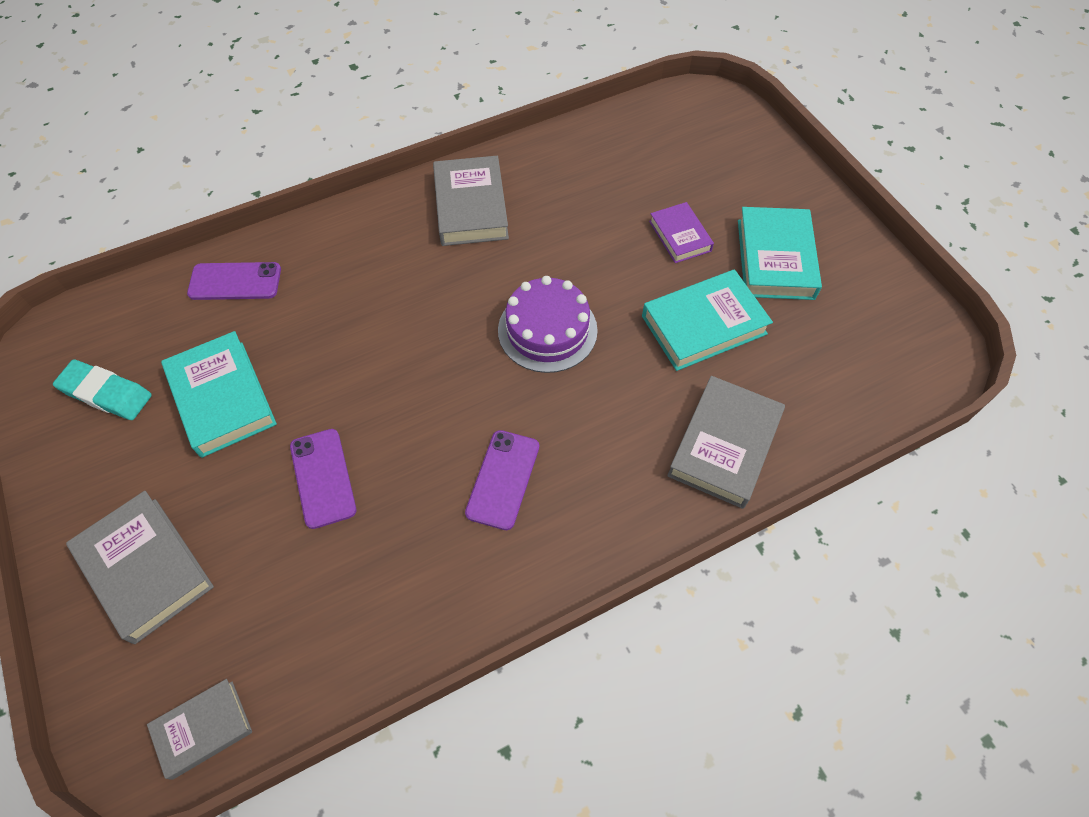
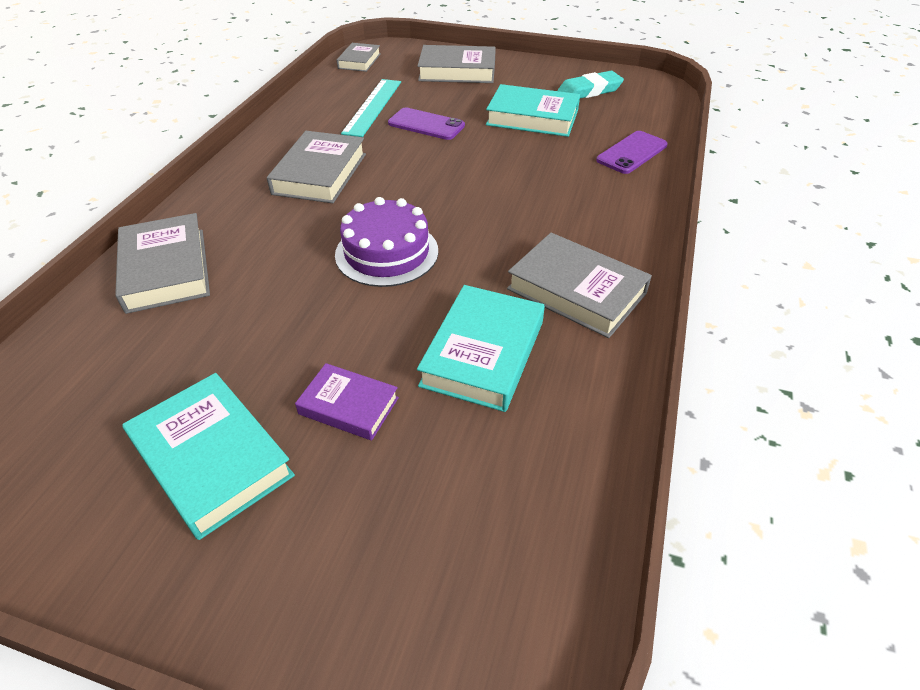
camera: 135 degrees right, 15 degrees down
(327, 570) = (373, 107): none -> turquoise ruler
(503, 479) = (320, 174): purple phone -> grey book
(703, 325) = (249, 338): turquoise book -> turquoise book (483, 353)

